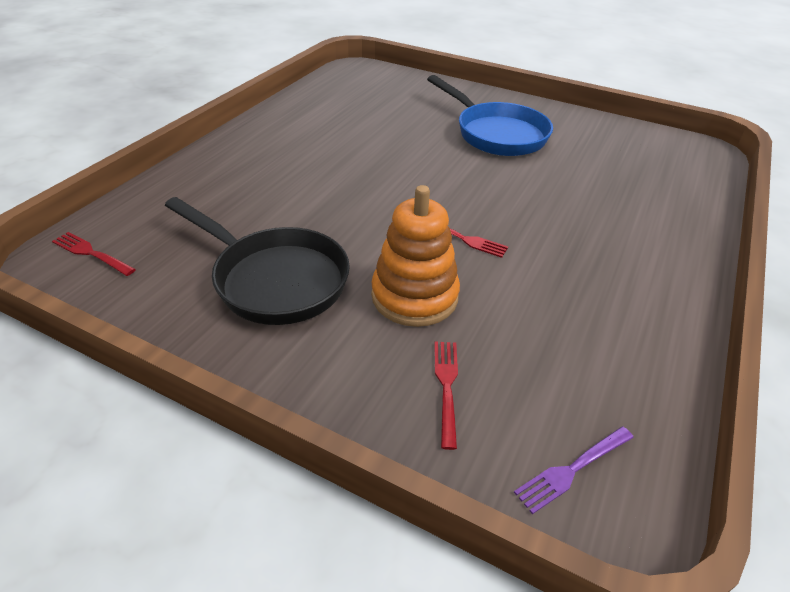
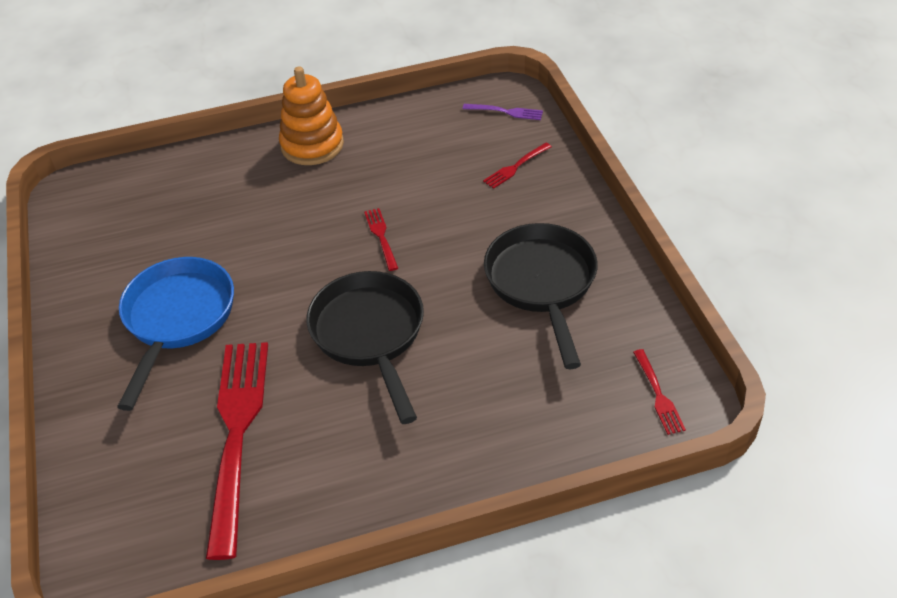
camera: 130 degrees left, 5 degrees up
(368, 181) = (370, 335): none -> black pan
(372, 115) = (237, 434): none -> red fork
(414, 296) = (469, 218): orange stacking toy -> orange stacking toy (312, 145)

